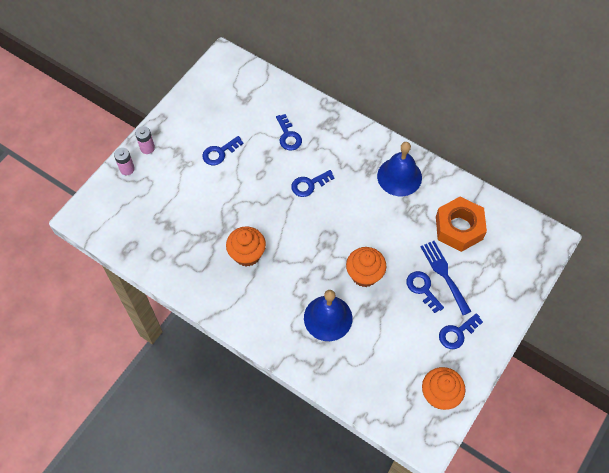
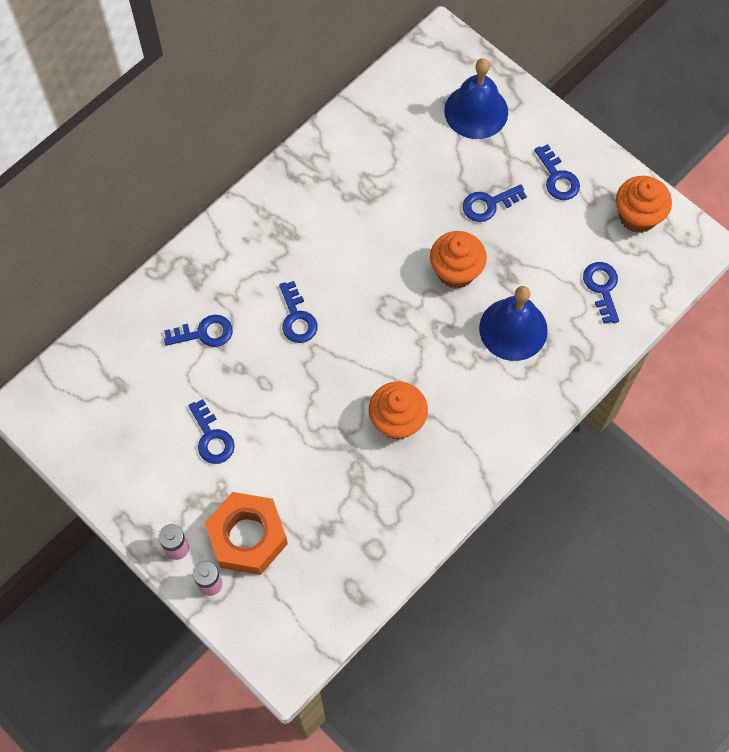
camera: 80 degrees left, 5 degrees up
(373, 375) = (602, 288): none -> blue key
(399, 176) = (309, 197): blue bell -> blue bell (476, 111)
(444, 274) = (471, 174): blue fork -> none
(459, 228) = (405, 141): orange nut -> orange nut (247, 537)

